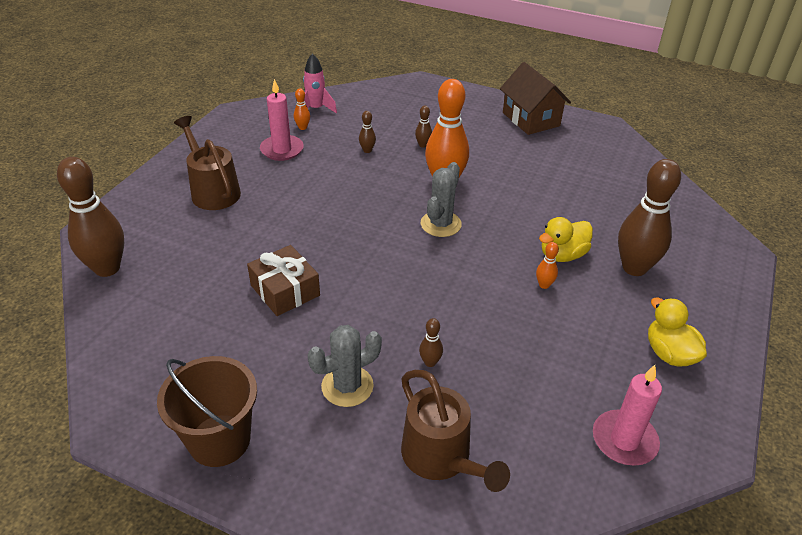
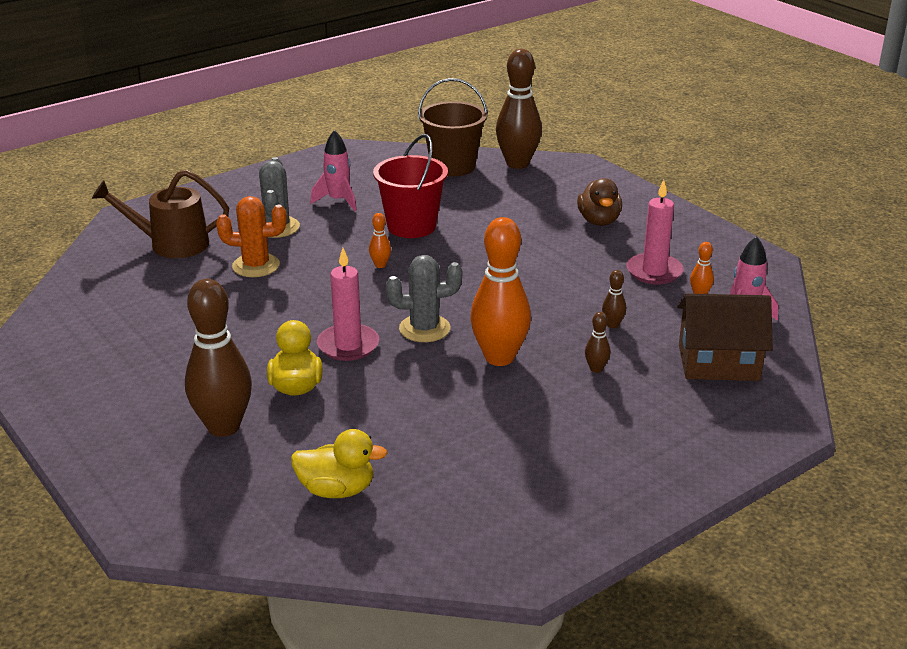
camera: 120 degrees right, 10 degrees down
(212, 191) = (599, 221): brown watering can -> brown duck
(219, 440) = (289, 177): brown bucket -> brown bucket (453, 166)
(260, 366) = (338, 201): none -> pink rocket
(285, 290) = (411, 226): brown gift -> red bucket
(430, 362) = (256, 266): brown bowling pin -> orange cactus
(440, 224) = (424, 329): grey cactus -> grey cactus turned 60 degrees counterclockwise
(531, 119) = (600, 494): brown house -> brown house (718, 363)
(544, 285) = (269, 356): orange bowling pin -> orange bowling pin (380, 265)
(624, 440) = (76, 321): pink candle -> pink candle (348, 345)
(669, 353) = (107, 388): yellow duck -> yellow duck (337, 490)

